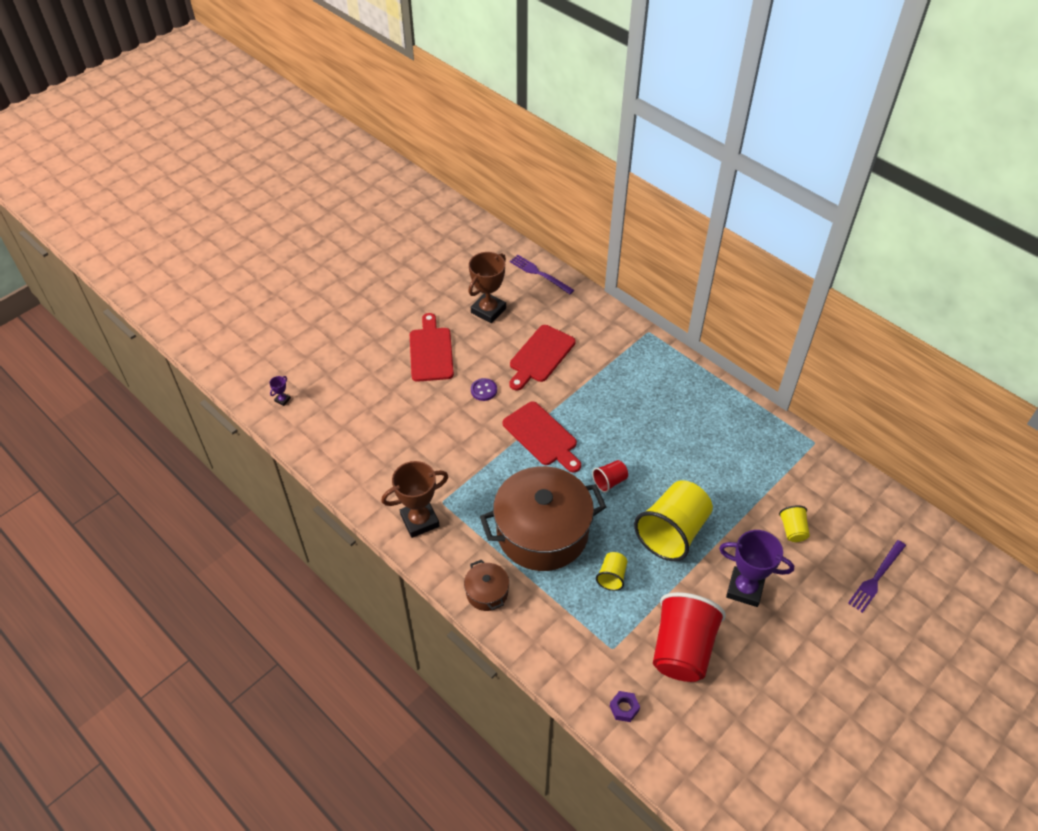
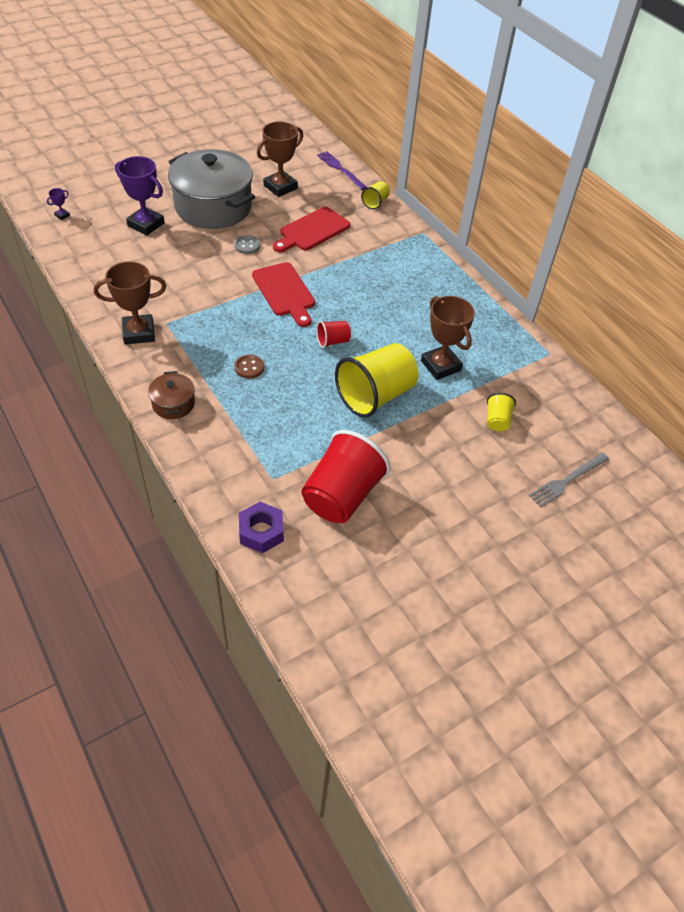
camera: 10 degrees right, 0 degrees up
(431, 351) = (213, 207): red cutting board -> grey pot
(483, 390) = (247, 246): purple button -> grey button
(542, 532) = (249, 367): brown pot -> brown button
(612, 576) = (299, 418): yellow cup -> yellow cup (375, 202)
(624, 708) = (261, 532): purple nut -> purple nut, size x1.61
(720, 483) = (440, 366): none -> brown trophy
(745, 589) = (427, 459): purple trophy -> purple trophy (146, 224)
(876, 578) = (567, 480): purple fork -> grey fork

